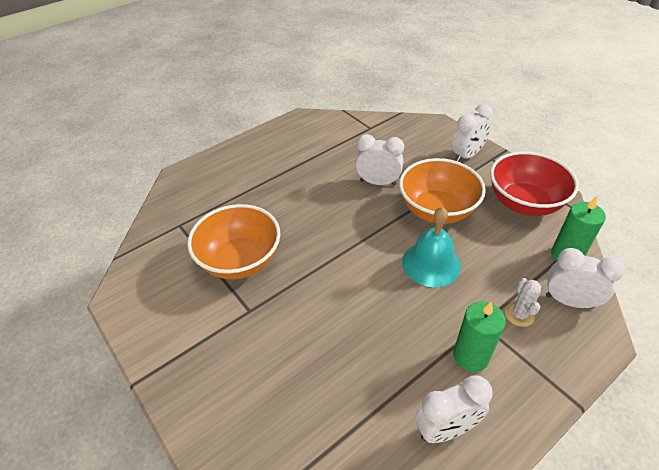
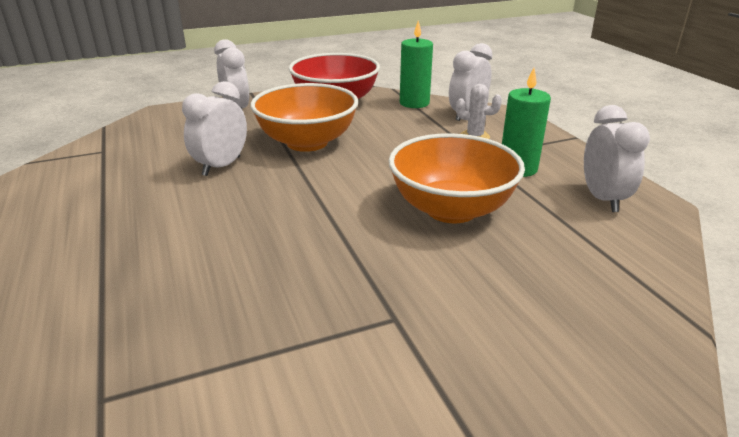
camera: 75 degrees left, 15 degrees down
(240, 261) = (277, 315): orange bowl -> orange bowl (451, 209)
(431, 263) = (386, 162): turquoise bell -> none

